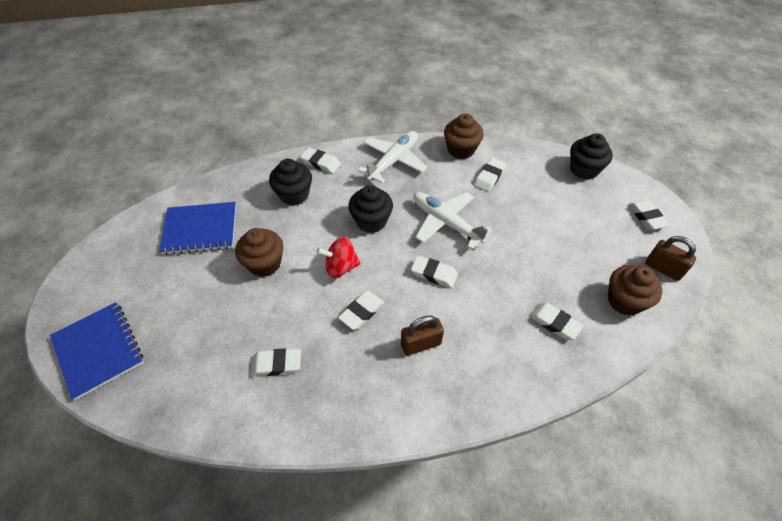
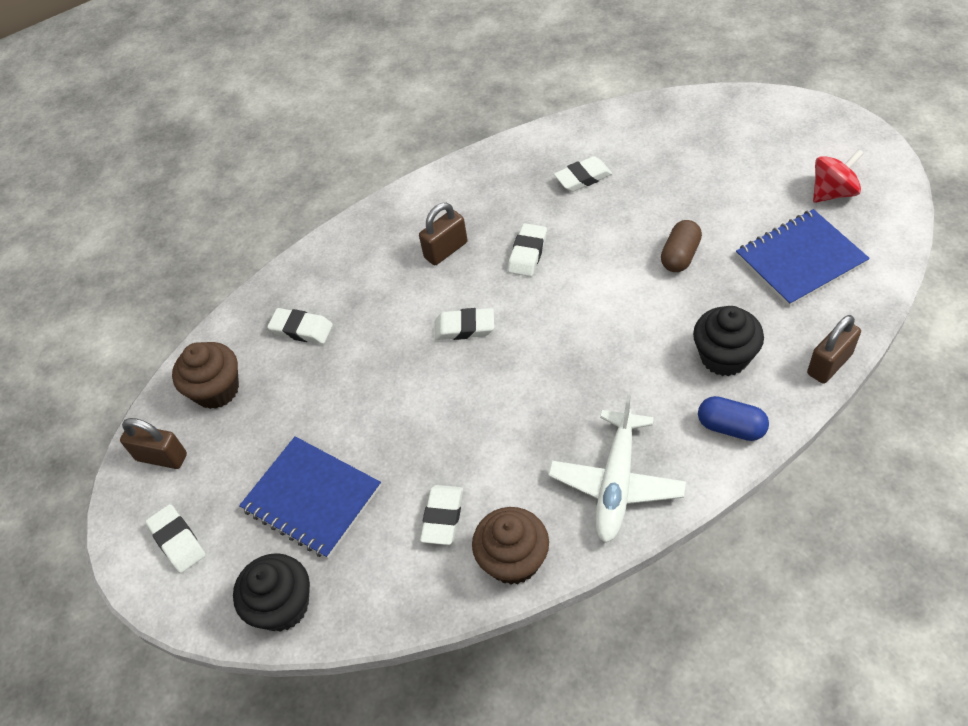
camera: 165 degrees right, 0 degrees up
(98, 350) = (766, 120): blue notebook -> blue notebook (312, 498)
(247, 171) = (829, 364): none -> brown padlock
(264, 263) = (680, 256): brown cupcake -> brown capsule
(320, 163) = (731, 427): white eraser -> blue capsule
(341, 267) = (584, 289): red spinning top -> red spinning top (833, 192)
(371, 221) = (585, 363): black cupcake -> none
(446, 223) = (478, 404): white plane -> none

